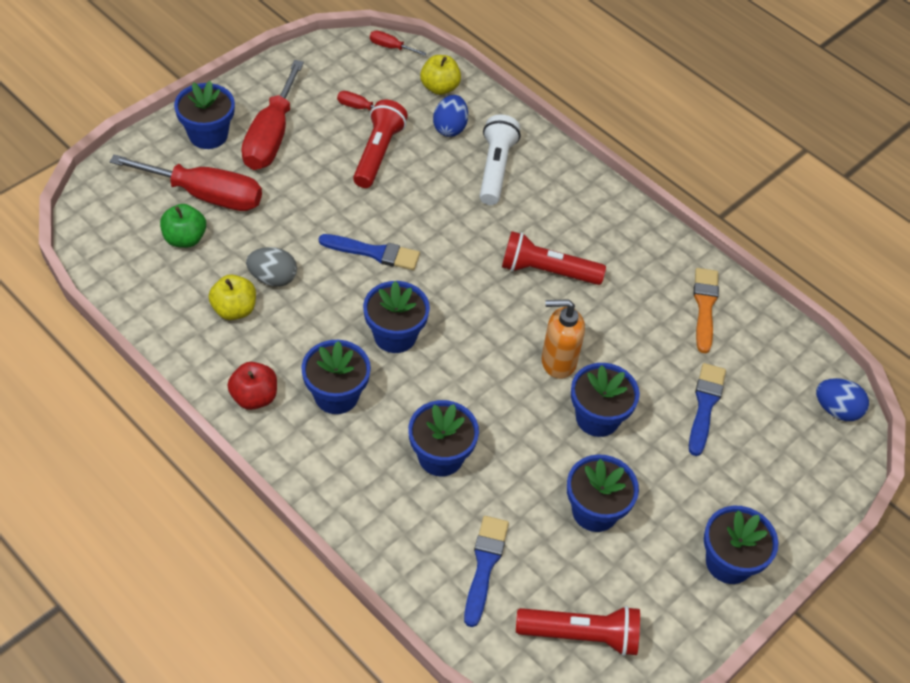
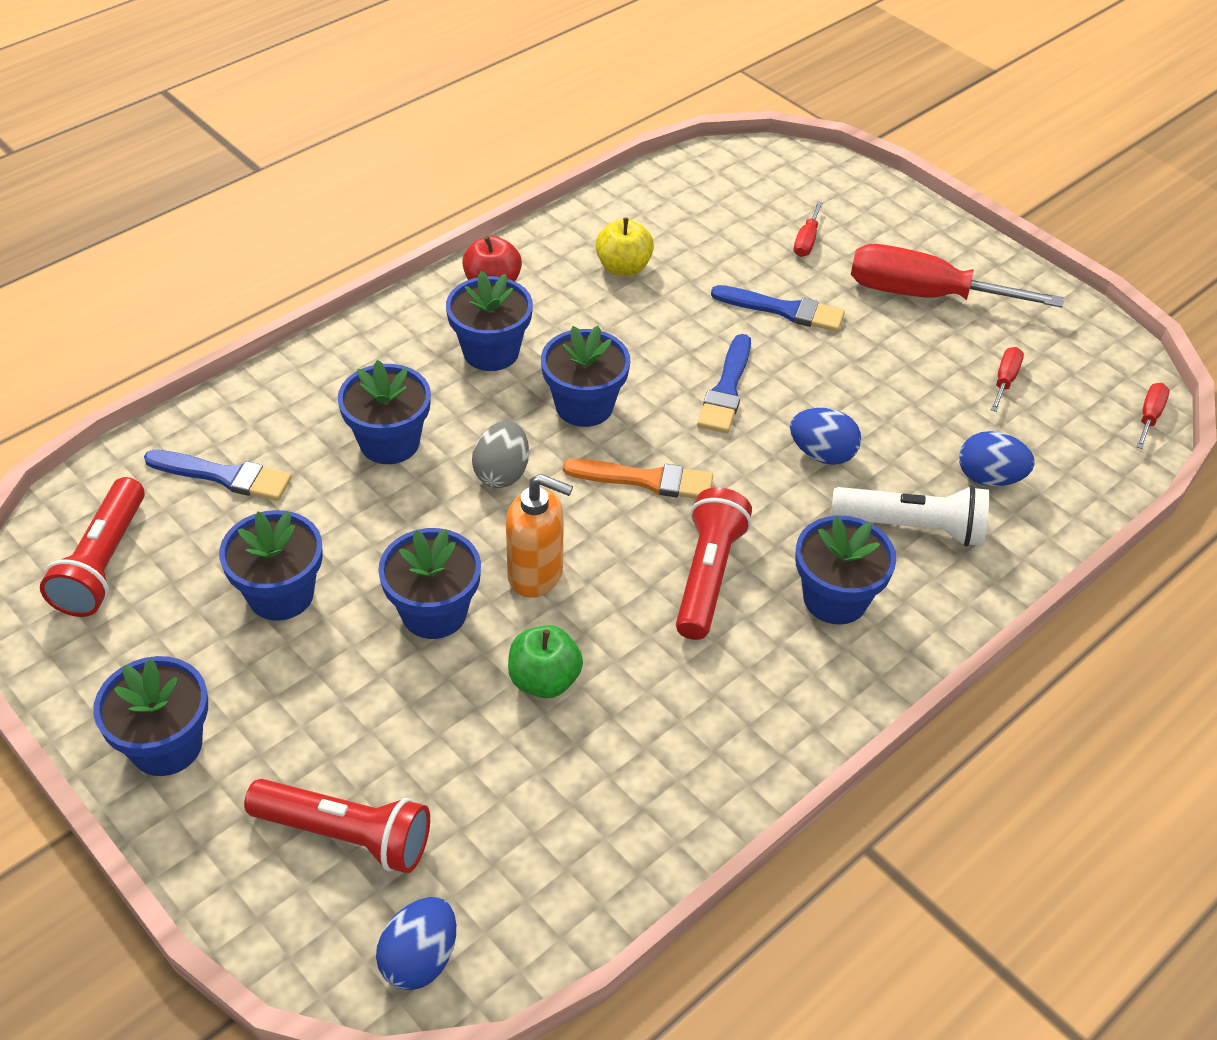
camera: 95 degrees right, 5 degrees down
(185, 239) = (732, 227): green apple -> green apple (544, 680)
(206, 195) = (806, 241): red screwdriver -> red screwdriver, size x0.43
(208, 135) = (913, 241): blue flower pot -> blue flower pot (835, 598)
(273, 278) = (674, 298): grey egg -> grey egg (502, 473)
(378, 153) = (916, 397): red flashlight -> red flashlight (346, 835)
(434, 206) = (822, 454): none -> blue egg
(439, 88) = (1076, 470): yellow apple -> none
(558, 362) = (536, 575): orange soap dispenser -> orange soap dispenser turned 105 degrees clockwise
(704, 306) = (646, 783): orange brush -> orange brush (646, 480)
(705, 405) = (445, 754): blue brush -> blue brush (783, 310)

